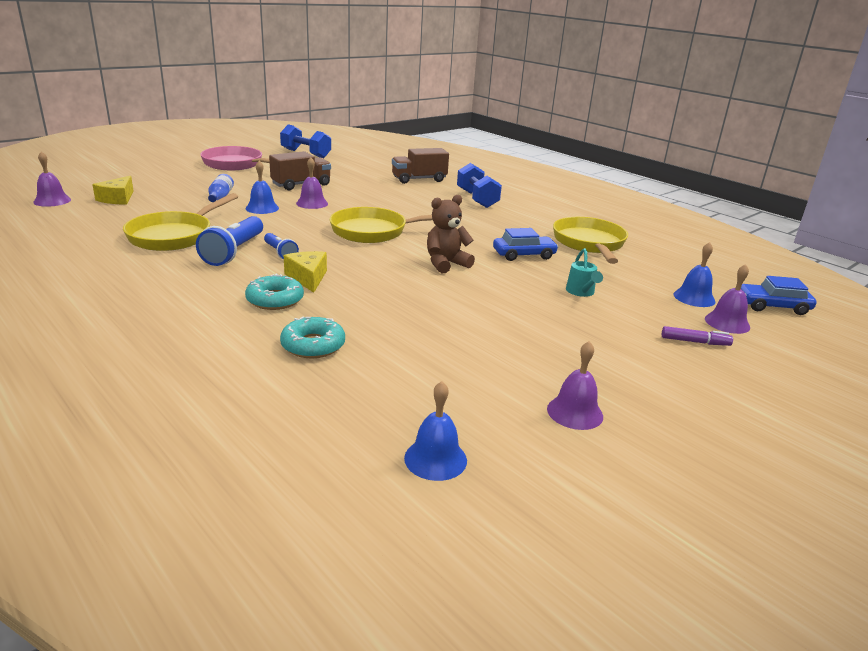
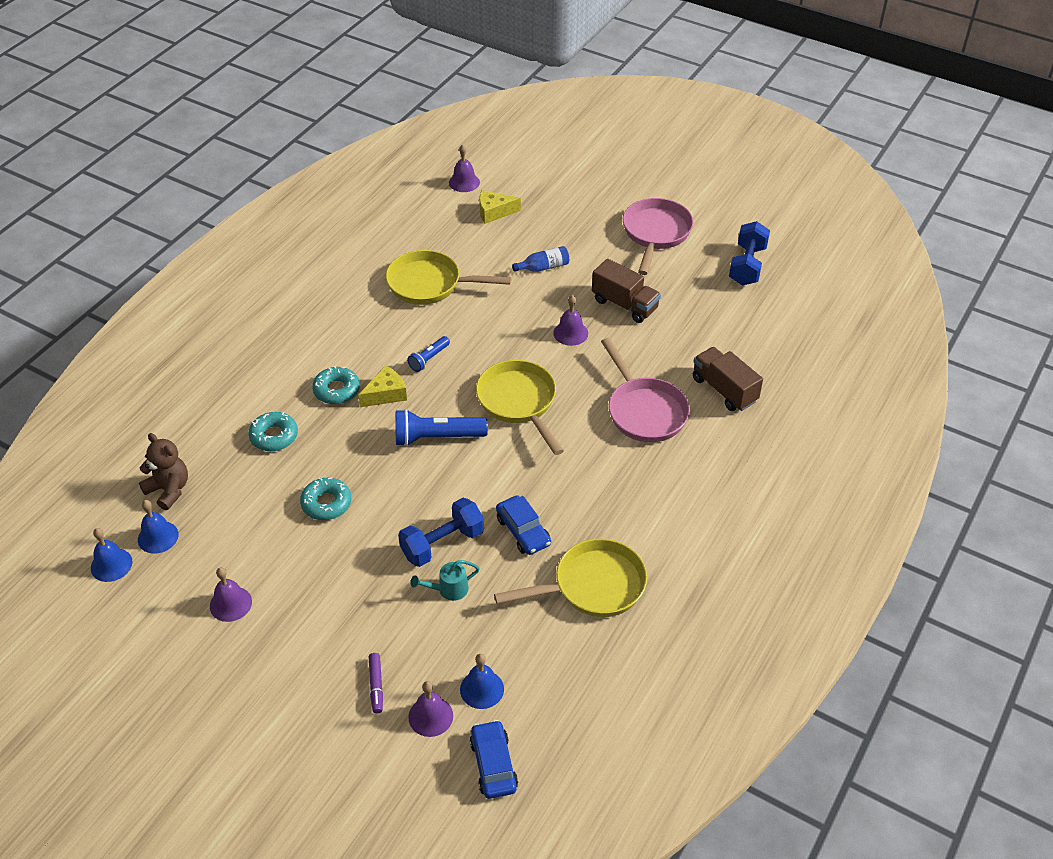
camera: 75 degrees right, 20 degrees up
(234, 252) = (416, 331): blue flashlight -> blue flashlight (437, 437)
(262, 208) = (532, 305): blue bell -> blue bell (111, 564)
(420, 200) = (644, 411): none -> pink pan
(443, 330) = (326, 503): none -> turquoise donut
(446, 264) = (465, 475): brown teddy bear -> brown teddy bear (169, 490)
(477, 199) = (686, 459): blue dumbbell -> blue dumbbell (442, 544)

